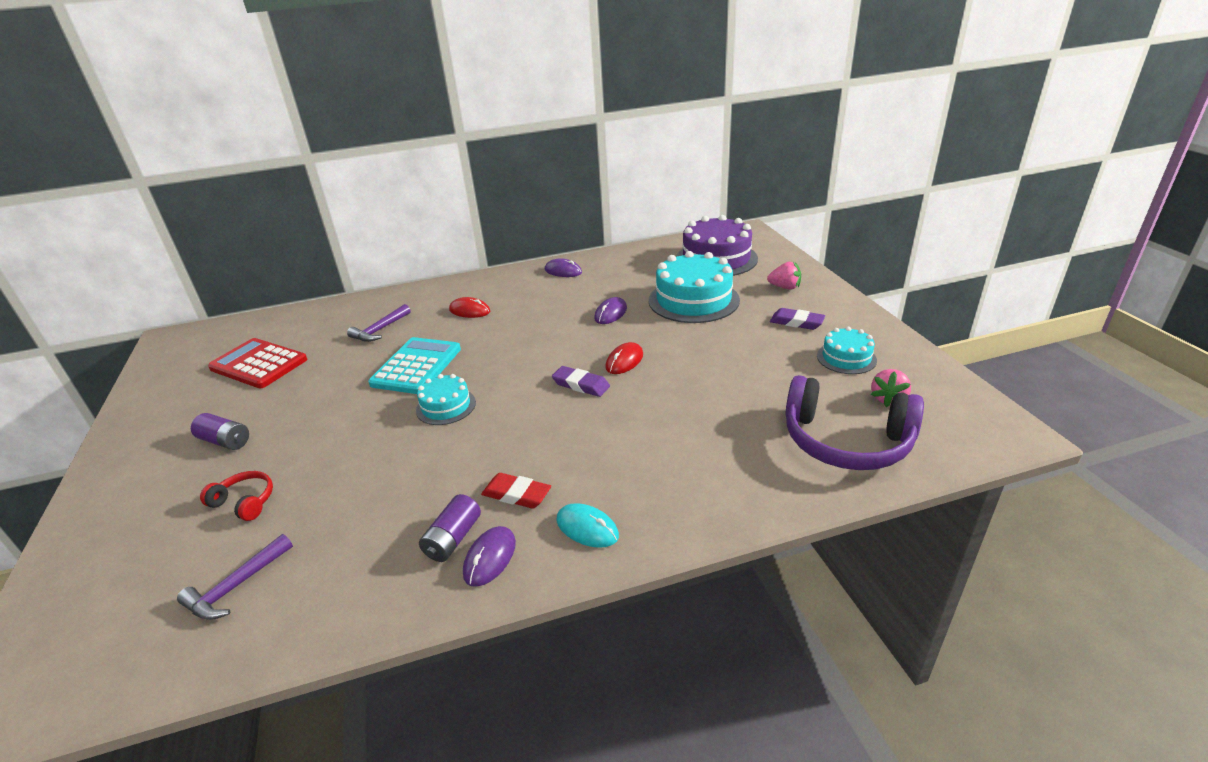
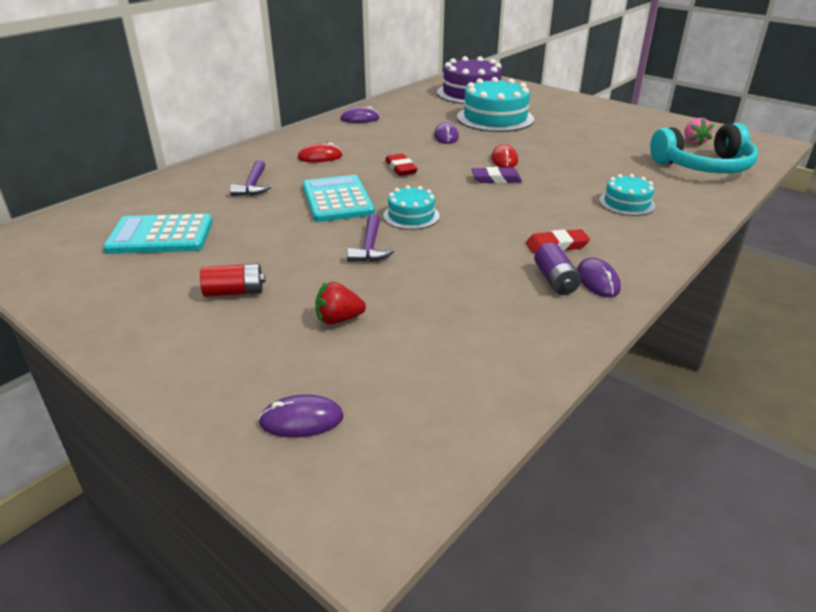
camera: 35 degrees left, 0 degrees up
(96, 591) = (301, 420): none -> purple mouse
(225, 441) = (234, 292): purple battery -> red battery
(236, 587) = (435, 364): purple hammer -> purple hammer (370, 247)
(245, 502) = (338, 319): red headphones -> red strawberry
(259, 364) = (160, 236): red calculator -> turquoise calculator
(515, 344) = (401, 168): none -> red eraser
(587, 528) = (631, 246): turquoise mouse -> none
(784, 287) = (545, 101): pink strawberry -> none
(796, 322) = (583, 117): purple eraser -> none
(846, 358) = (641, 129): turquoise cake -> turquoise cake (627, 203)
(846, 441) = (703, 166): purple headphones -> turquoise headphones

